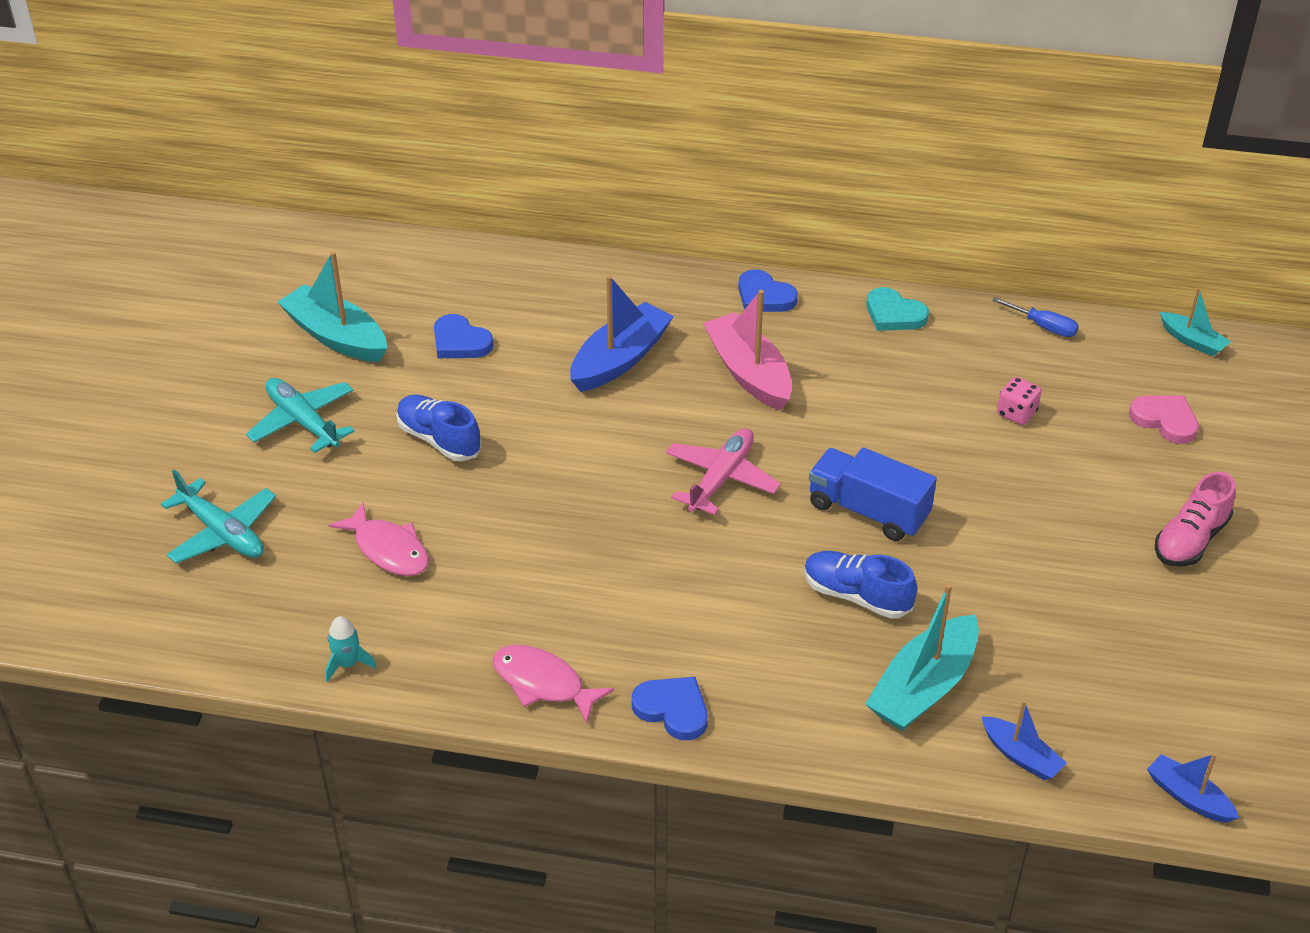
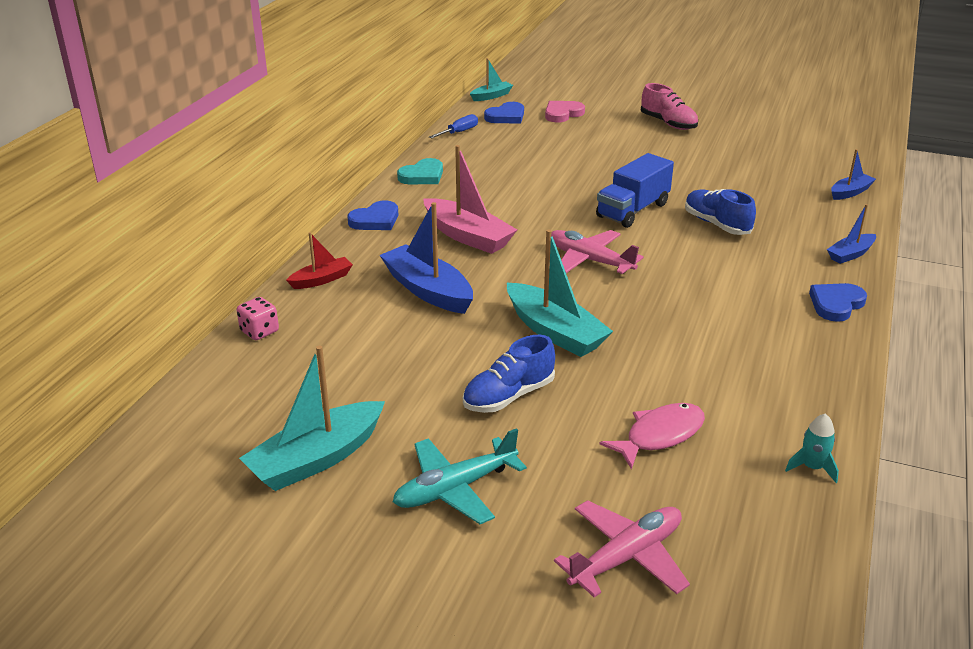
camera: 80 degrees left, 10 degrees down
(223, 533) = (626, 556): turquoise plane -> pink plane
(460, 342) = (364, 375): blue heart -> blue heart (506, 116)
(543, 683) = (819, 359): pink fish -> none
(623, 283) = (322, 280): none -> red boat
(748, 373) = (468, 236): pink boat -> pink boat turned 120 degrees counterclockwise
(856, 596) = (716, 224): blue shoe -> blue shoe turned 105 degrees clockwise
(923, 687) = (799, 213): turquoise boat -> turquoise boat (555, 332)
(1016, 413) = (544, 152): pink dice -> pink dice (259, 331)
(1188, 797) = (869, 154): blue boat -> blue boat (850, 254)

